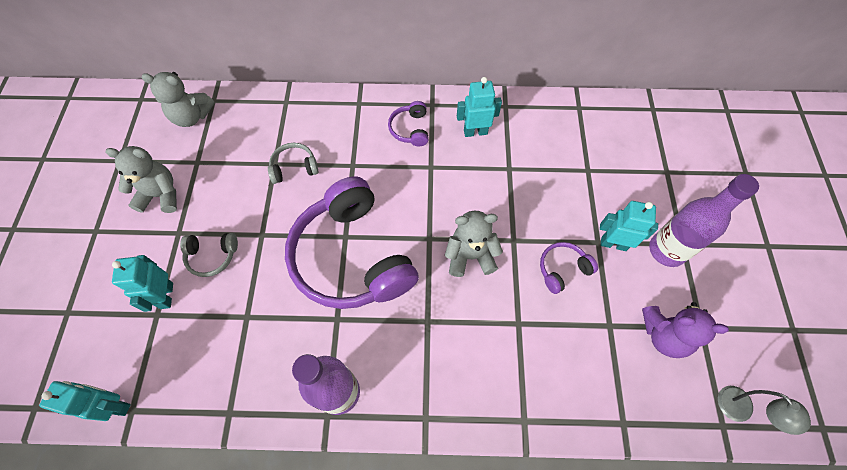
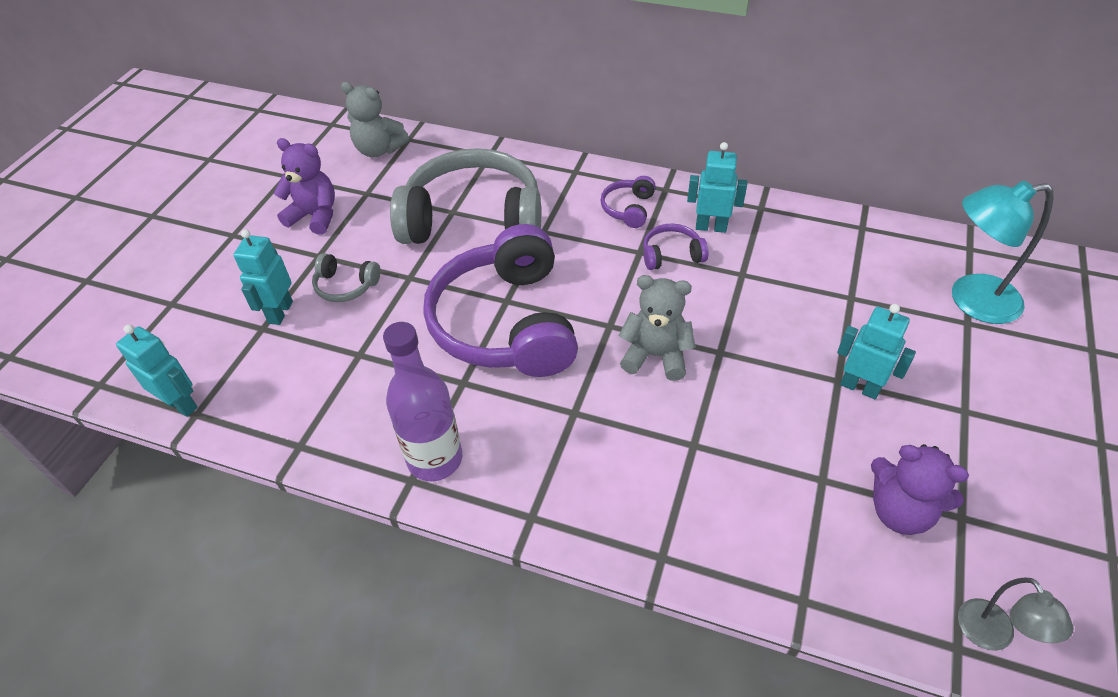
camera: 20 degrees right, 15 degrees down
(161, 195) = (315, 216): grey teddy bear -> purple teddy bear
(294, 168) = (473, 220): grey headphones -> grey headphones, size x2.42
(563, 269) = (776, 399): purple headphones -> purple headphones (671, 255)
(664, 153) = (971, 300): none -> turquoise lamp
(667, 250) = (937, 412): purple bottle -> none

